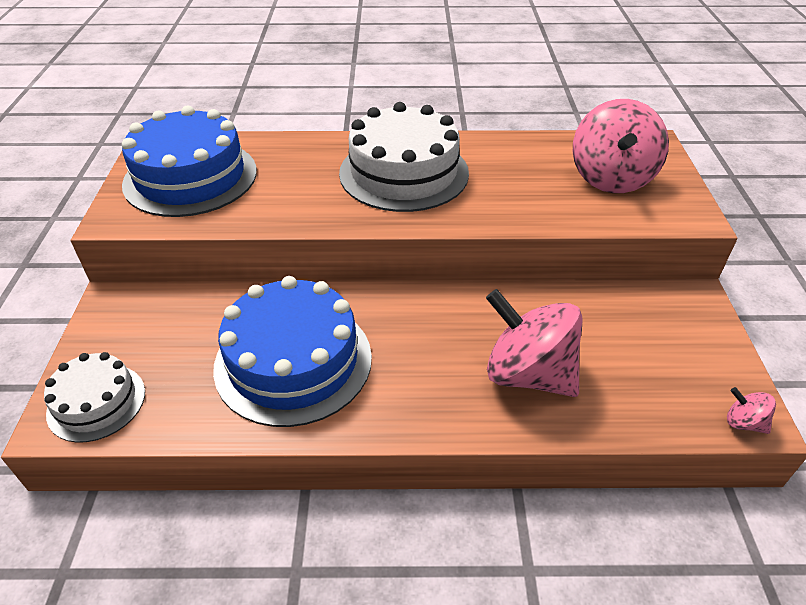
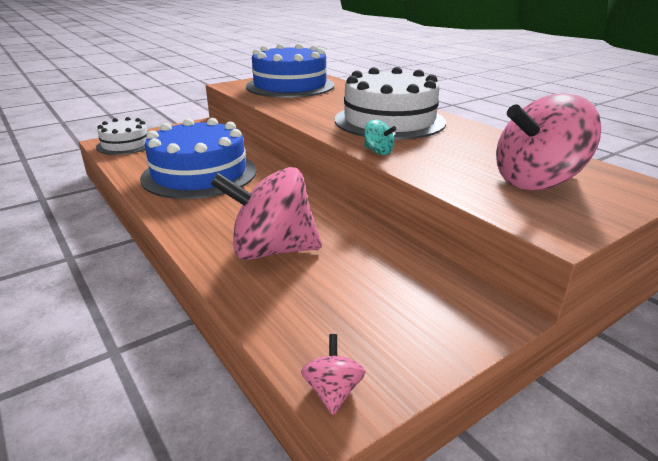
camera: 55 degrees right, 15 degrees down
(481, 219) = (378, 152): none -> turquoise spinning top
(528, 374) = (272, 250): pink spinning top -> pink spinning top turned 90 degrees counterclockwise

